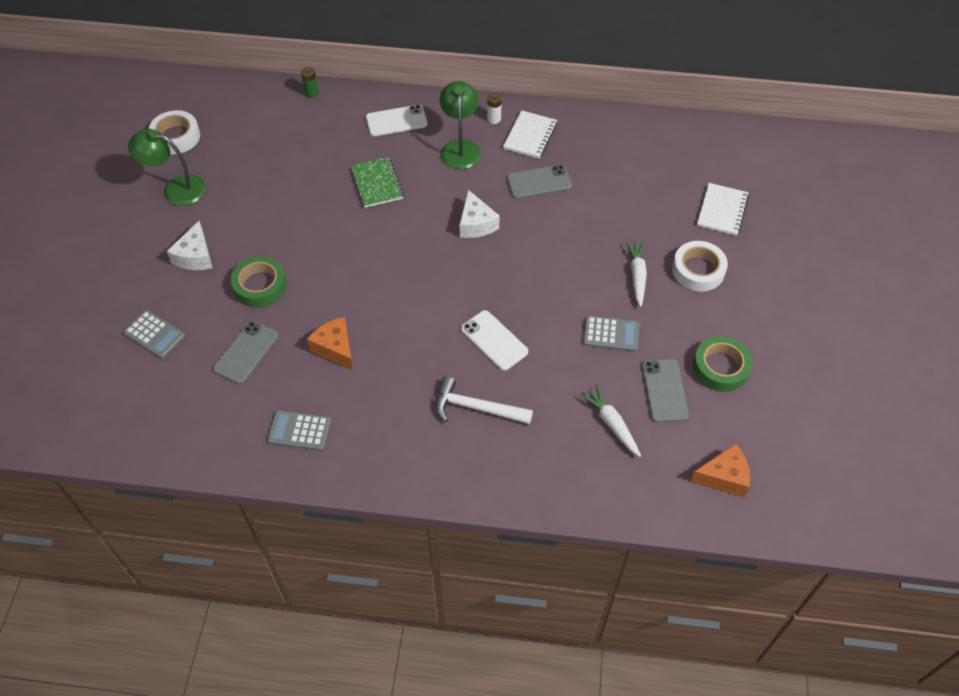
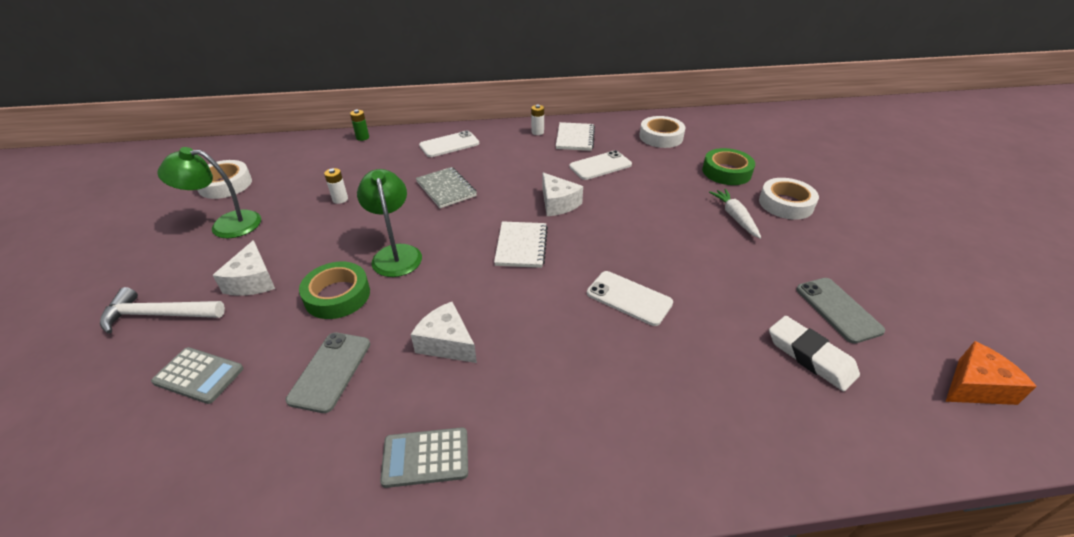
camera: 15 degrees left, 15 degrees down
(277, 177) = (340, 199): none -> white battery
(335, 348) = (446, 343): orange cheese -> white cheese
(377, 184) = (446, 189): green notebook -> grey notebook
(460, 148) = (516, 153): green lamp -> green lamp (395, 253)
(476, 408) = (646, 373): white hammer -> white hammer (158, 315)
(539, 182) = (600, 166): grey phone -> white phone
(611, 334) = (745, 269): grey calculator -> none
(611, 424) = (810, 356): white carrot -> white eraser
(624, 152) = (661, 137): none -> white tape
(720, 367) = (873, 277): green tape -> green tape (726, 172)
(722, 211) = (771, 161): white notebook -> white notebook (521, 246)

